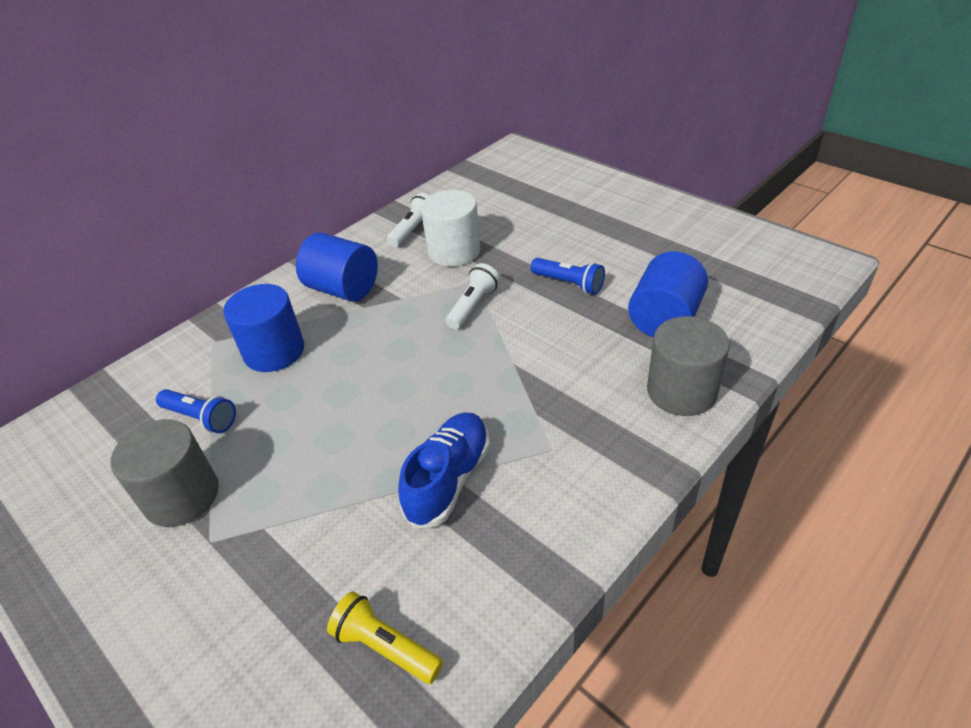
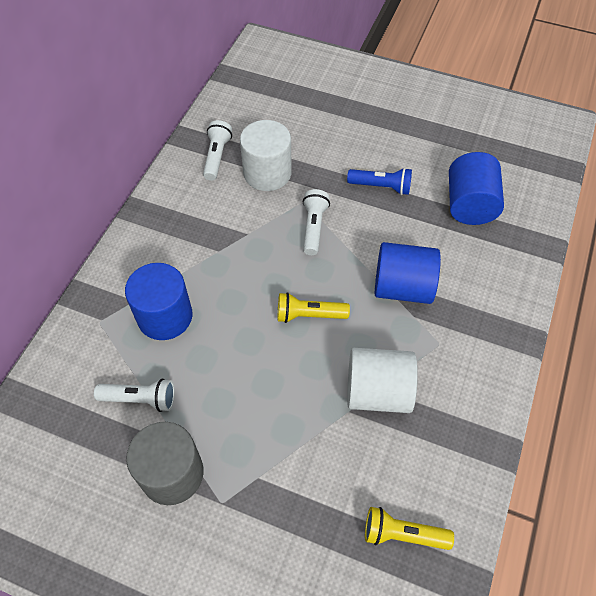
camera: 25 degrees left, 15 degrees up
(201, 418) = (140, 399): blue flashlight -> white flashlight
(343, 289) = (189, 236): blue cylinder -> blue cylinder (402, 287)
(418, 384) = (309, 315): none -> yellow flashlight
(448, 479) = (378, 392): blue shoe -> white cylinder
(681, 391) = (508, 268): grey cylinder -> none

